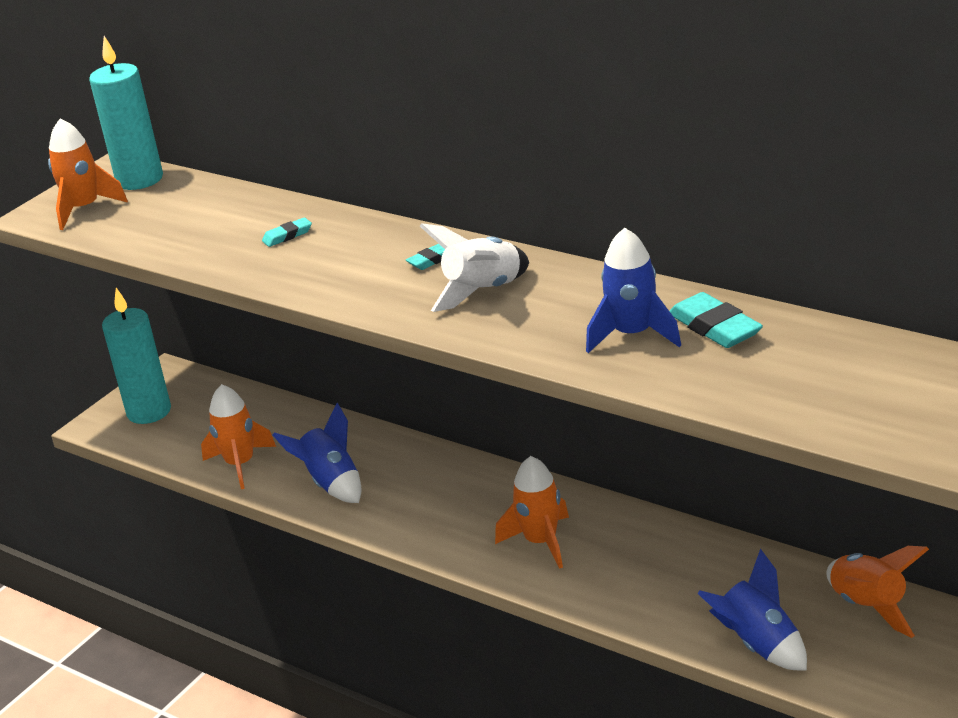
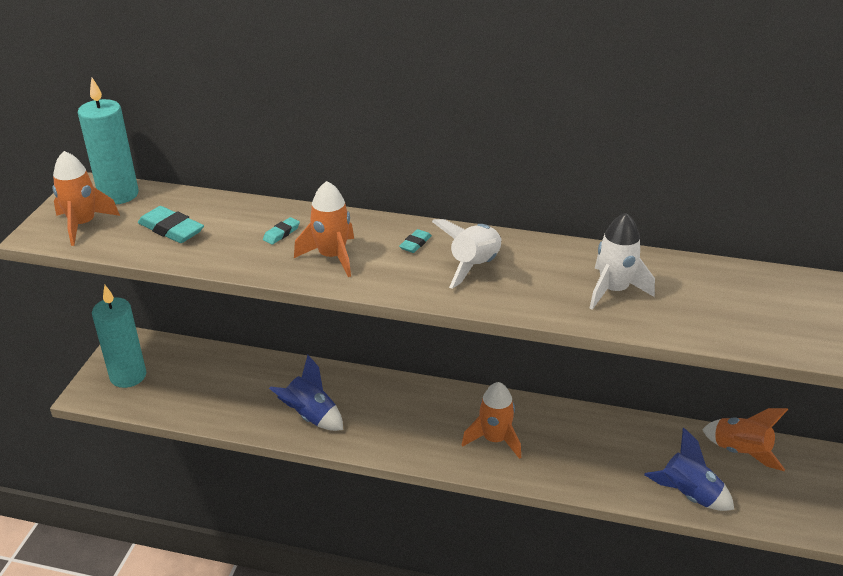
camera: 25 degrees left, 5 degrees up
(240, 464) = (228, 411): orange rocket -> orange rocket (332, 257)
(633, 335) = (613, 290): blue rocket -> white rocket
(715, 327) = (667, 278): turquoise eraser -> turquoise eraser (171, 229)

